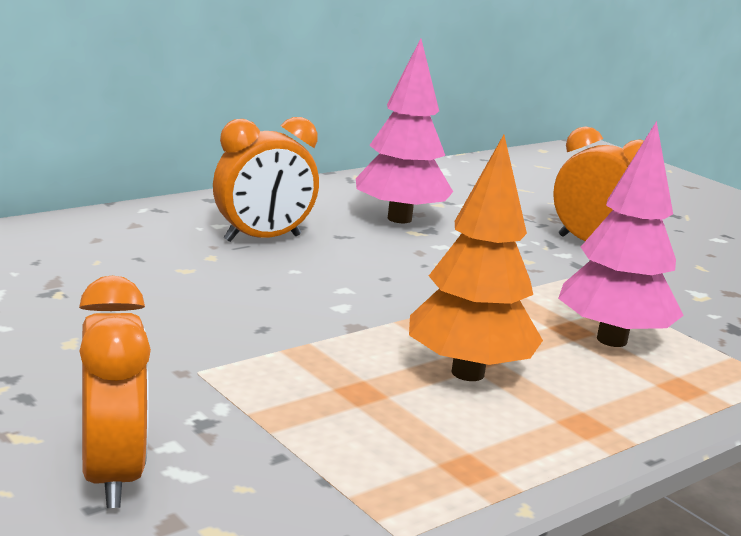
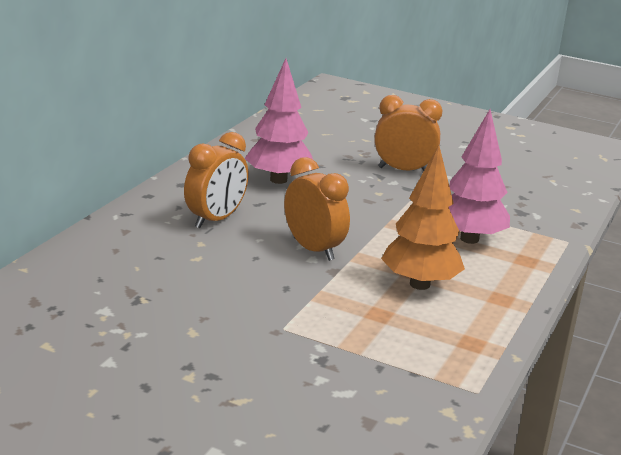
camera: 25 degrees left, 5 degrees up
(112, 475) = (312, 406): orange clock -> orange clock (313, 249)

